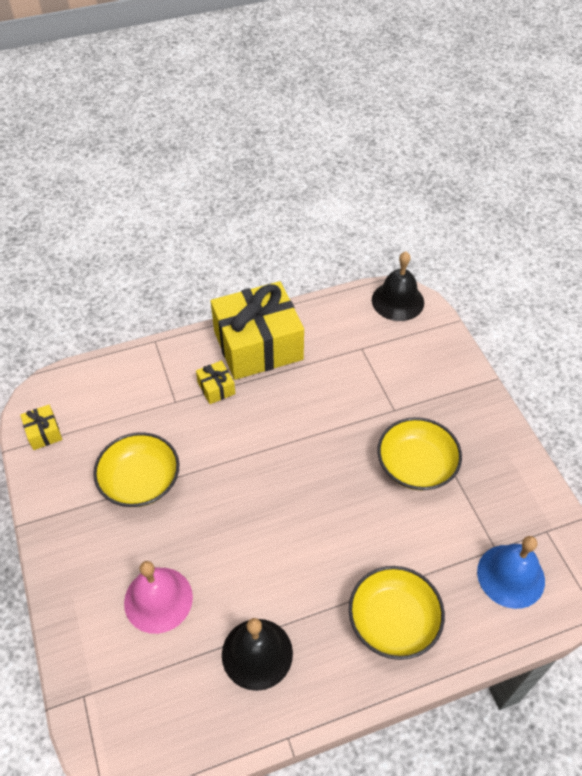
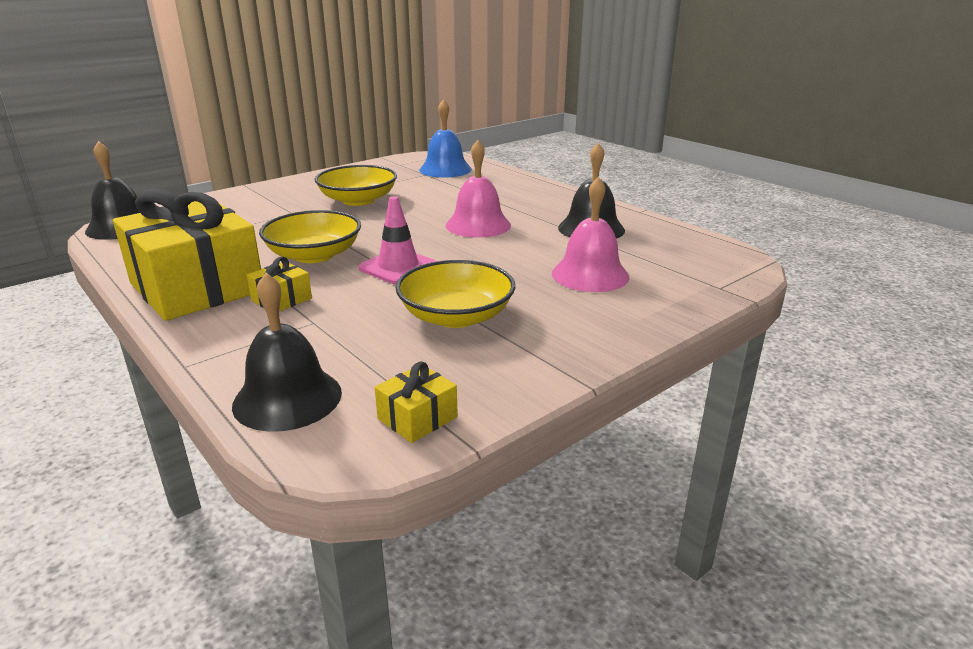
camera: 110 degrees left, 25 degrees down
(95, 381) = (287, 398): none -> black bell
(238, 464) = (398, 267): none -> pink traffic cone
(308, 551) = (478, 225): none -> pink bell
(393, 621) = (514, 194): yellow bowl -> yellow bowl (314, 255)

